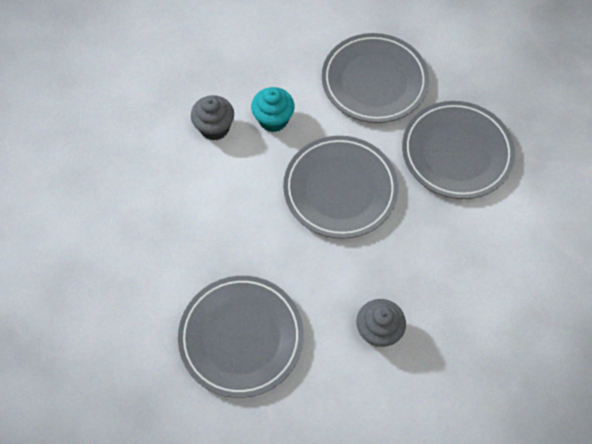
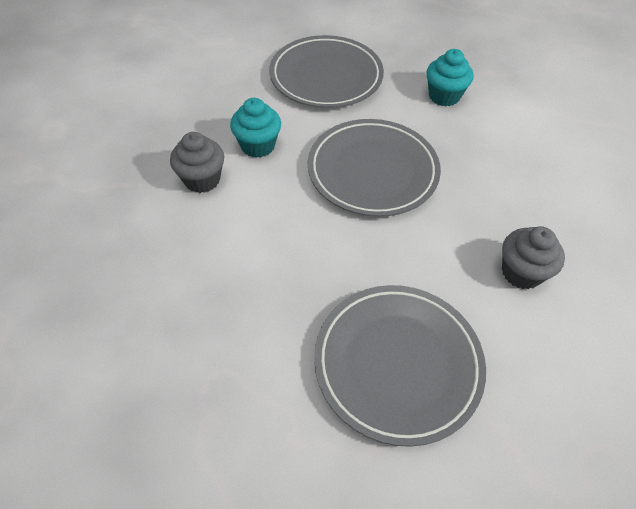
camera: 35 degrees left, 10 degrees down
(456, 152) = (444, 96): grey plate -> turquoise cupcake

